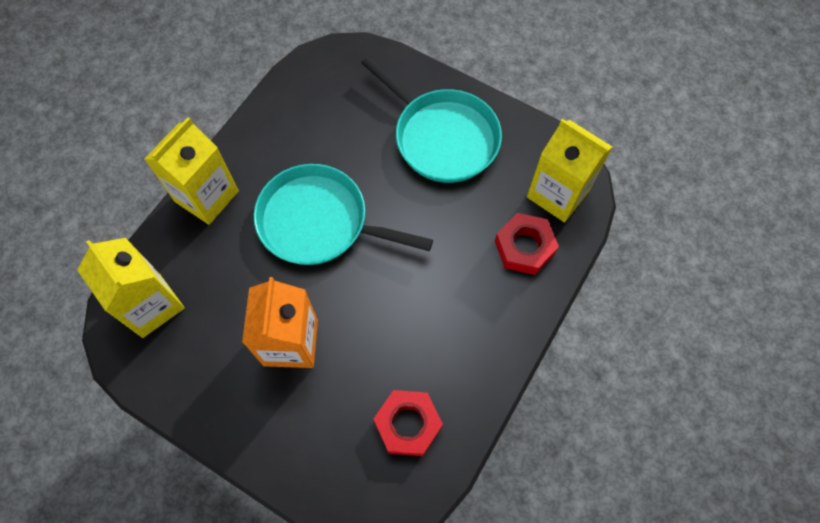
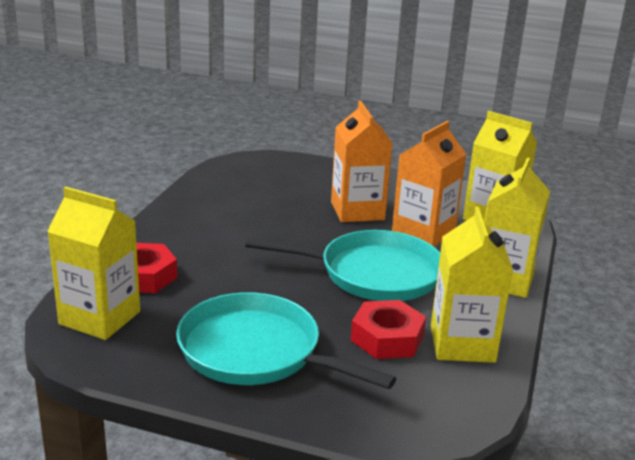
camera: 165 degrees right, 40 degrees down
(240, 286) = (423, 232): none -> orange carton
(287, 123) = (462, 344): none -> yellow carton
(408, 424) = (241, 186): red nut -> red nut (387, 338)

